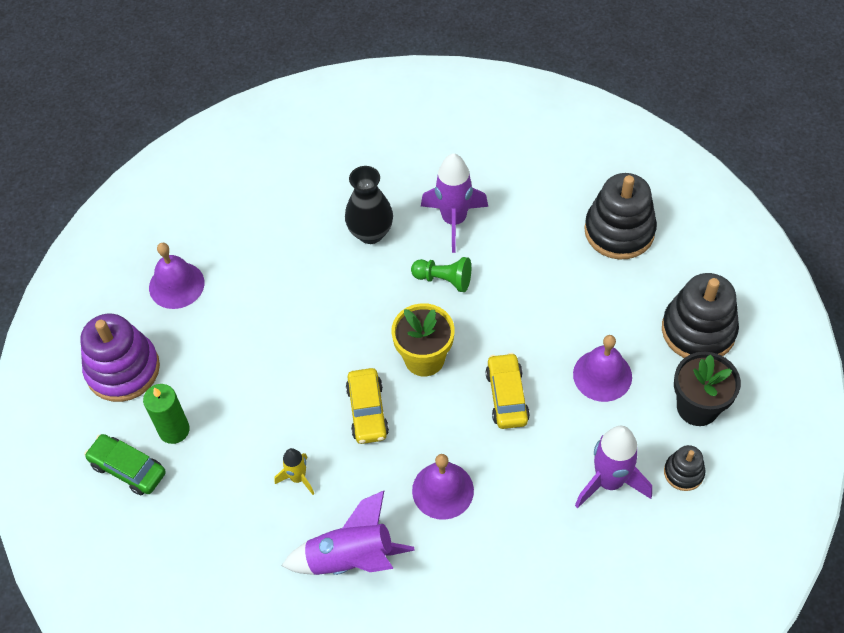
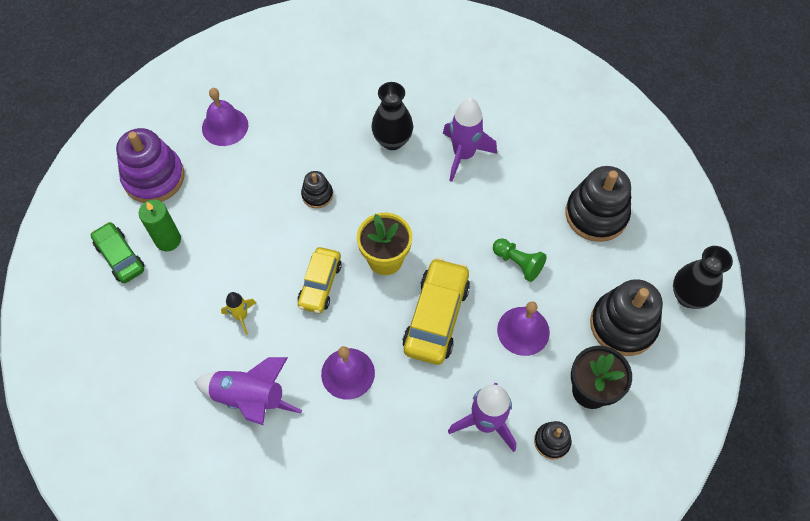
camera: 20 degrees right, 5 degrees up
(317, 319) = (317, 195): none -> black stacking toy
(444, 279) = (432, 200): green pawn -> green pawn (518, 263)
(506, 396) = (436, 317): yellow car -> yellow car, size x1.53
(748, 277) = (688, 296): none -> black vase

